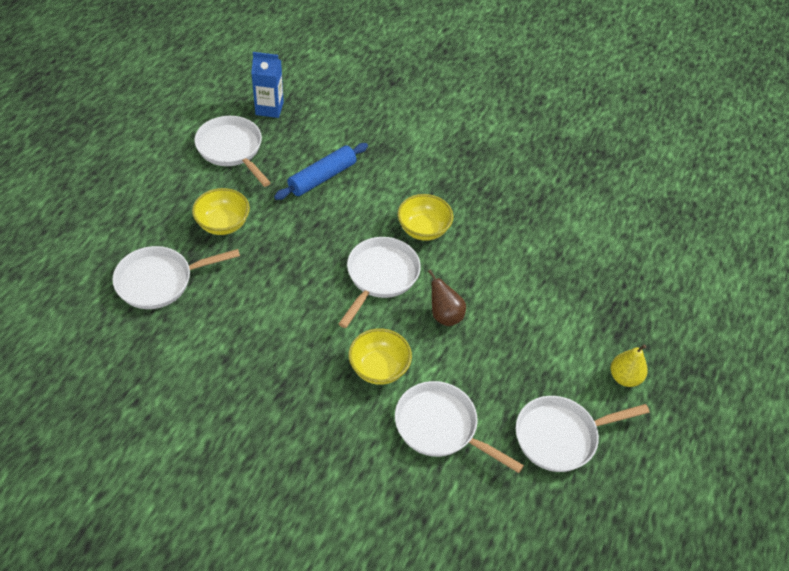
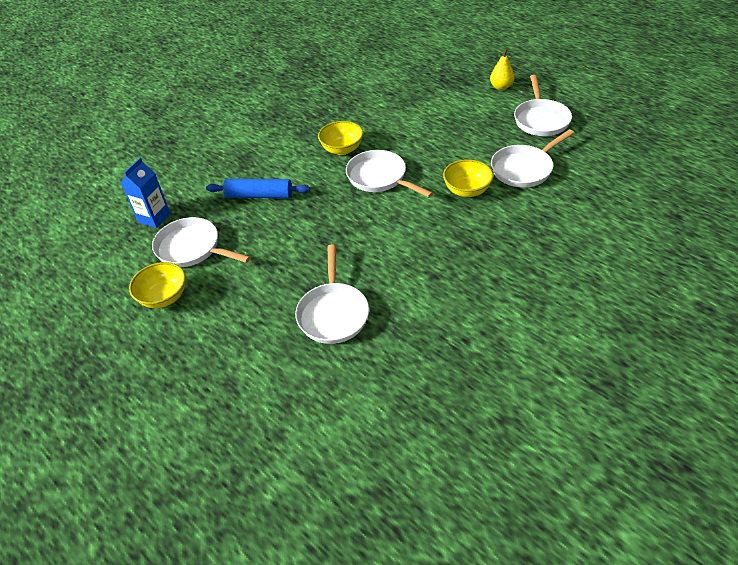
camera: 65 degrees left, 5 degrees down
(223, 224) = (283, 263): yellow bowl -> yellow bowl (164, 297)
(232, 149) = (192, 248): white pan -> white pan turned 45 degrees clockwise
(322, 177) = (259, 195): blue rolling pin -> blue rolling pin turned 60 degrees counterclockwise
(445, 315) = (428, 152): brown pear -> none

